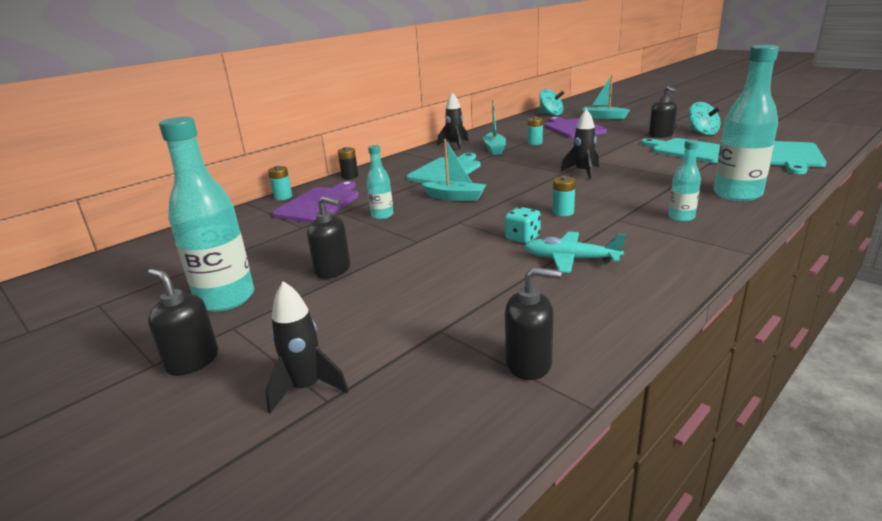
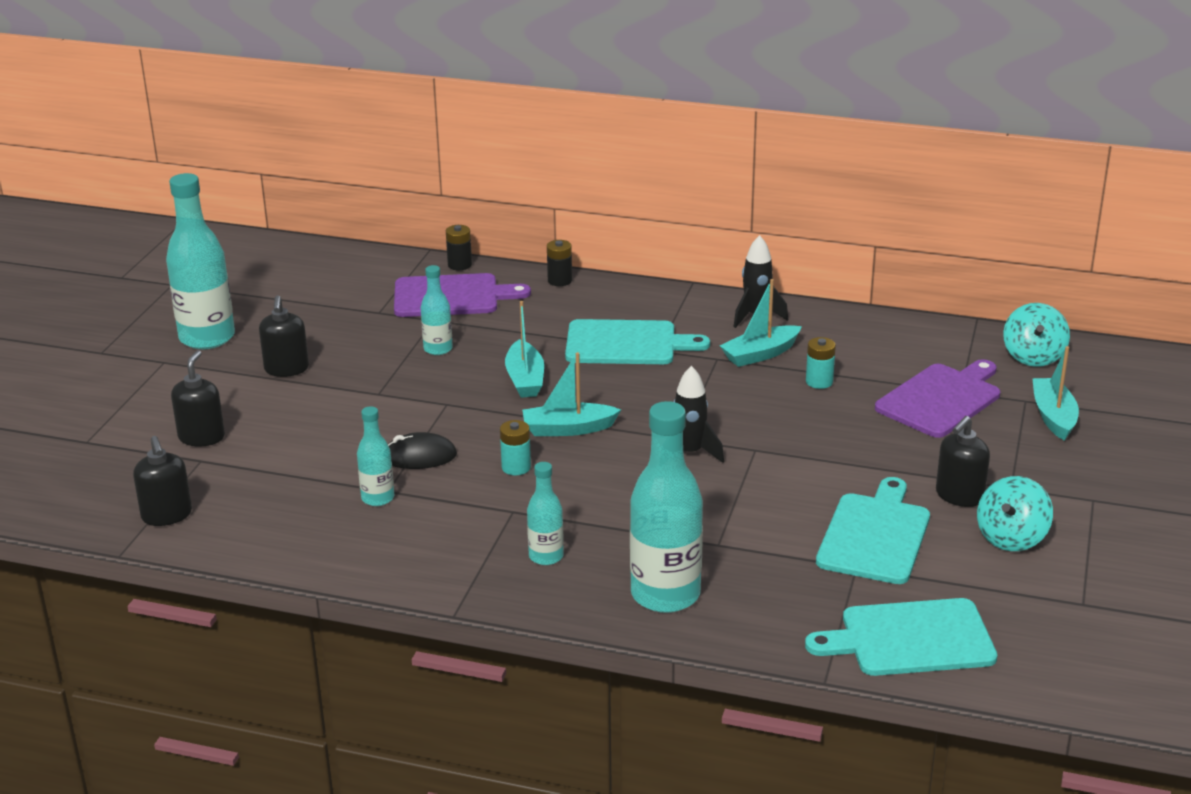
camera: 60 degrees right, 5 degrees up
(192, 361) = (111, 366): black soap dispenser -> black soap dispenser (201, 437)
(283, 197) = (459, 265): turquoise battery -> black battery
(306, 388) = (97, 427): black rocket -> none
(522, 238) = (419, 456): turquoise dice -> black mouse
(528, 194) = (568, 429): none -> turquoise boat
(570, 259) = (378, 498): turquoise plane -> turquoise bottle

